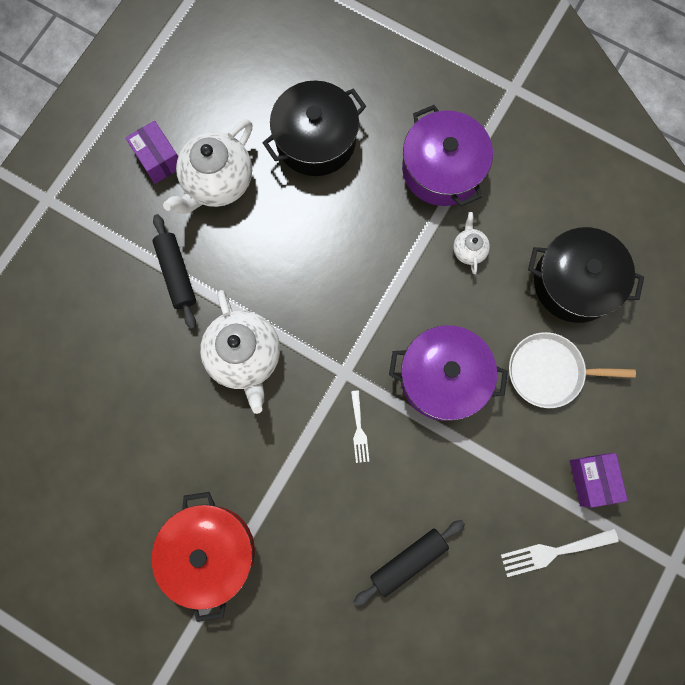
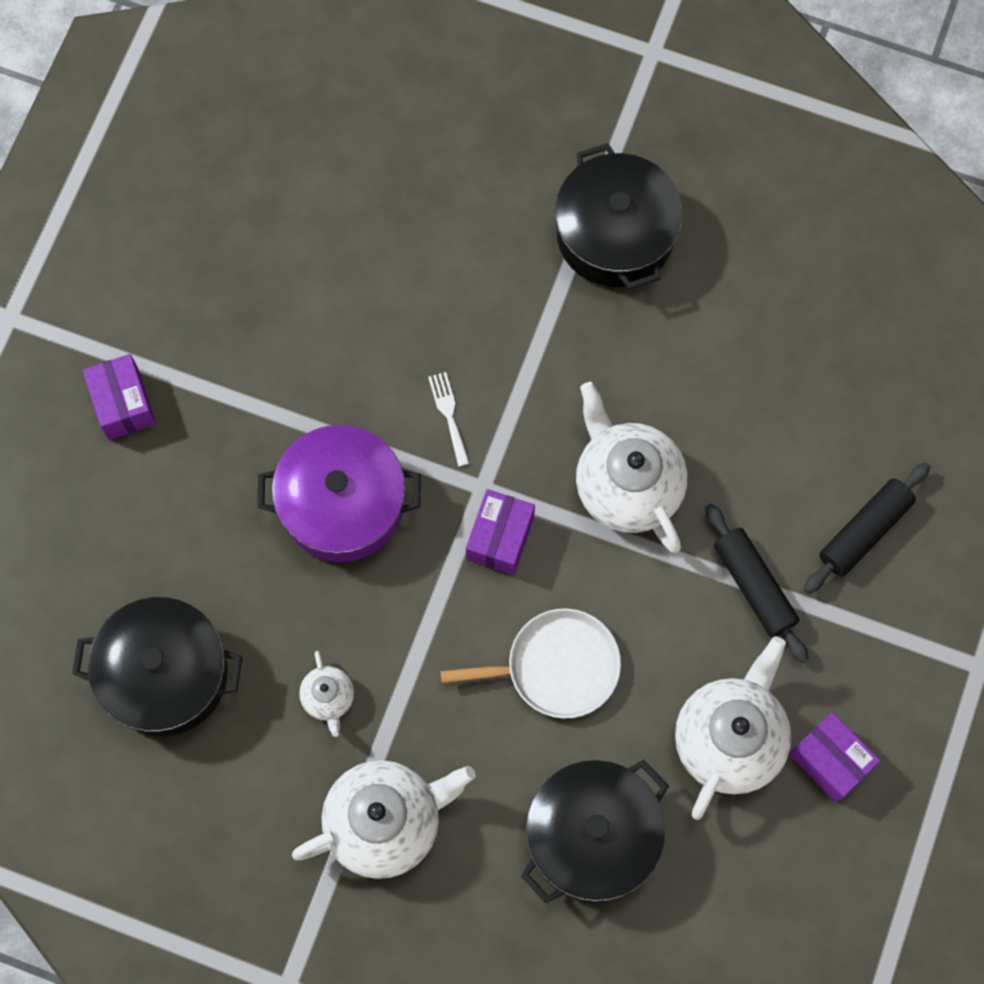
camera: 170 degrees right, 5 degrees down
(210, 551) = (615, 234): red pot -> black pot
(338, 335) = (500, 538): none -> purple box
(408, 560) = (357, 265): black rolling pin -> black rolling pin (864, 531)
(442, 169) = (386, 822): purple pot -> white teapot
(549, 371) = (192, 538): white pan -> white pan (556, 666)
(553, 552) = (169, 307): white fork -> none

